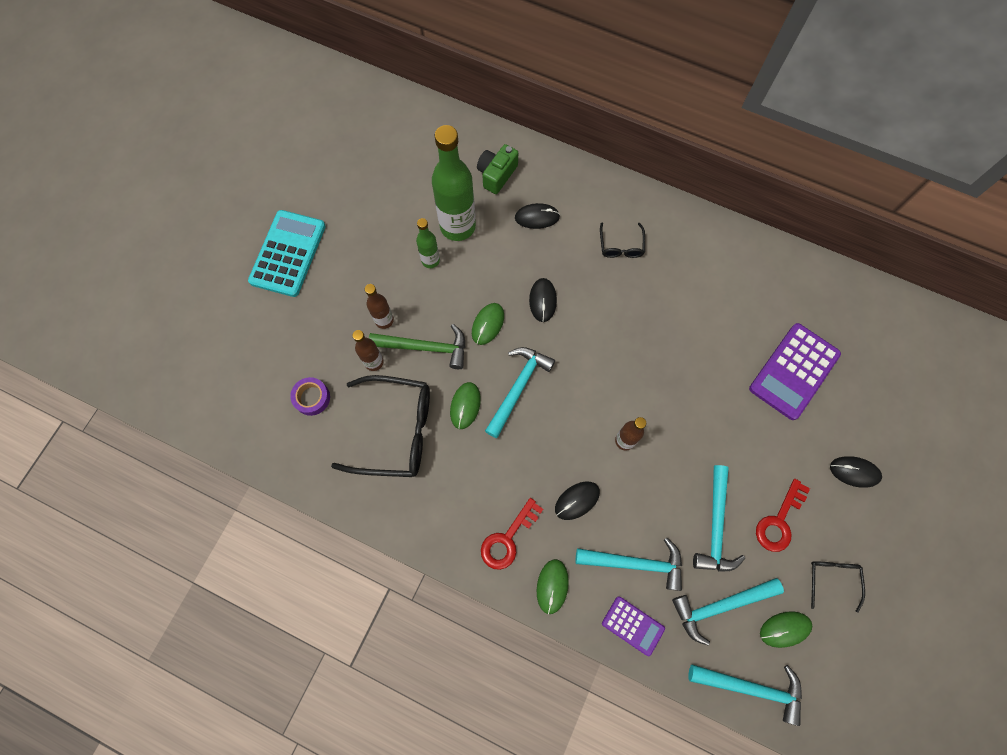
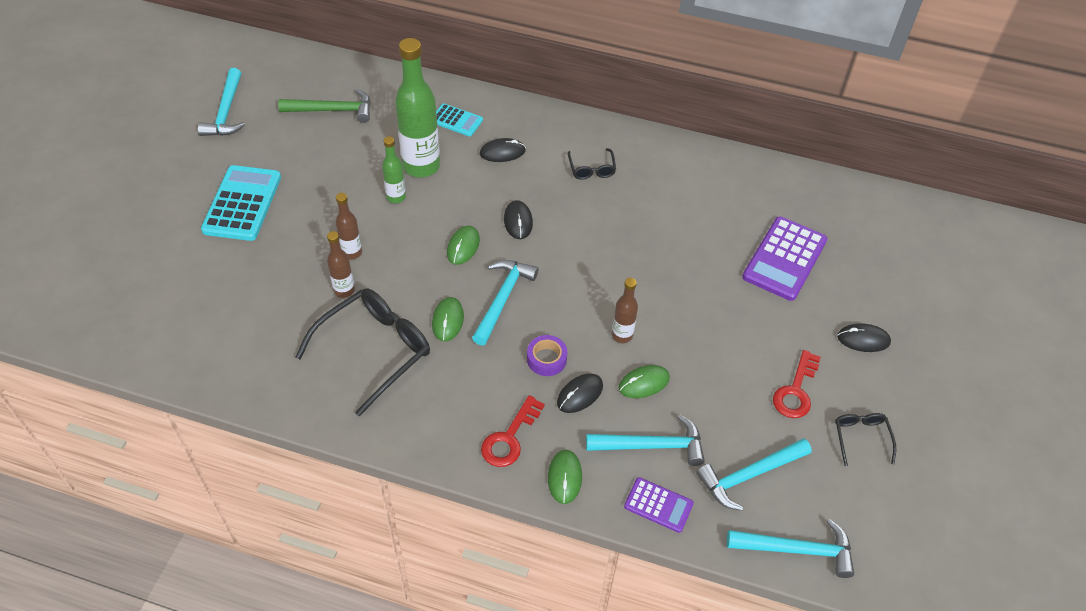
camera: 10 degrees left, 20 degrees down
(312, 398) = (278, 329): purple tape -> purple tape (546, 359)
(396, 431) = (375, 350): black glasses -> black glasses turned 45 degrees counterclockwise
(425, 347) = (399, 273): green hammer -> green hammer (333, 110)
(496, 174) = (456, 120): green camera -> turquoise calculator
(715, 526) = (730, 402): turquoise hammer -> turquoise hammer (226, 112)
(785, 629) = (821, 490): green mouse -> green mouse (644, 383)

